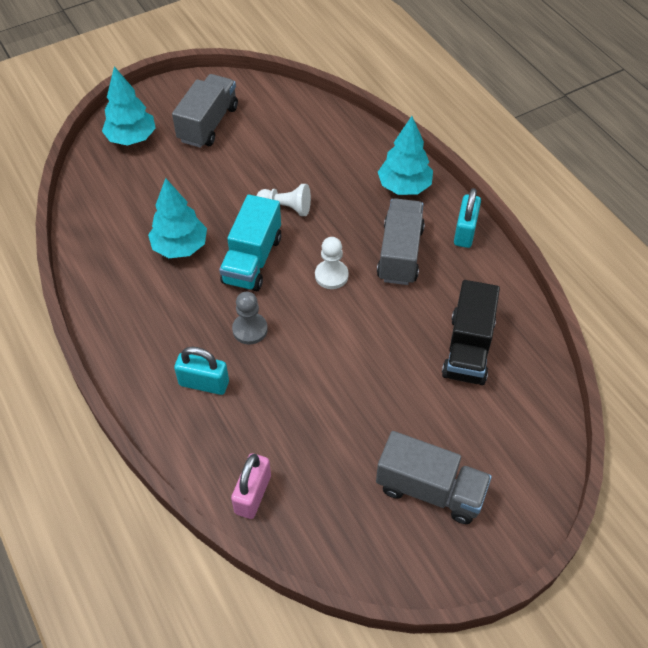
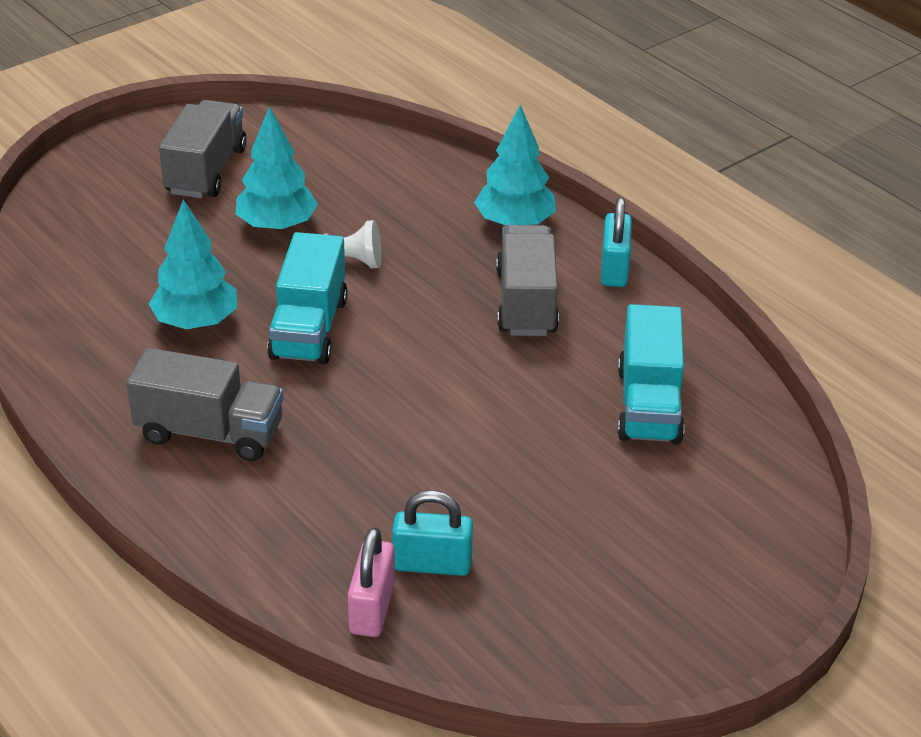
camera: 10 degrees left, 15 degrees down
(132, 138) = (92, 197): turquoise tree -> turquoise tree (277, 226)
(204, 383) = (269, 483): turquoise padlock -> turquoise padlock (432, 564)
(250, 329) = (324, 412): grey pawn -> none
(331, 275) = (431, 337): white pawn -> none
(430, 489) = (631, 575): grey truck -> grey truck (210, 432)
(468, 348) = (649, 405): black truck -> turquoise truck

